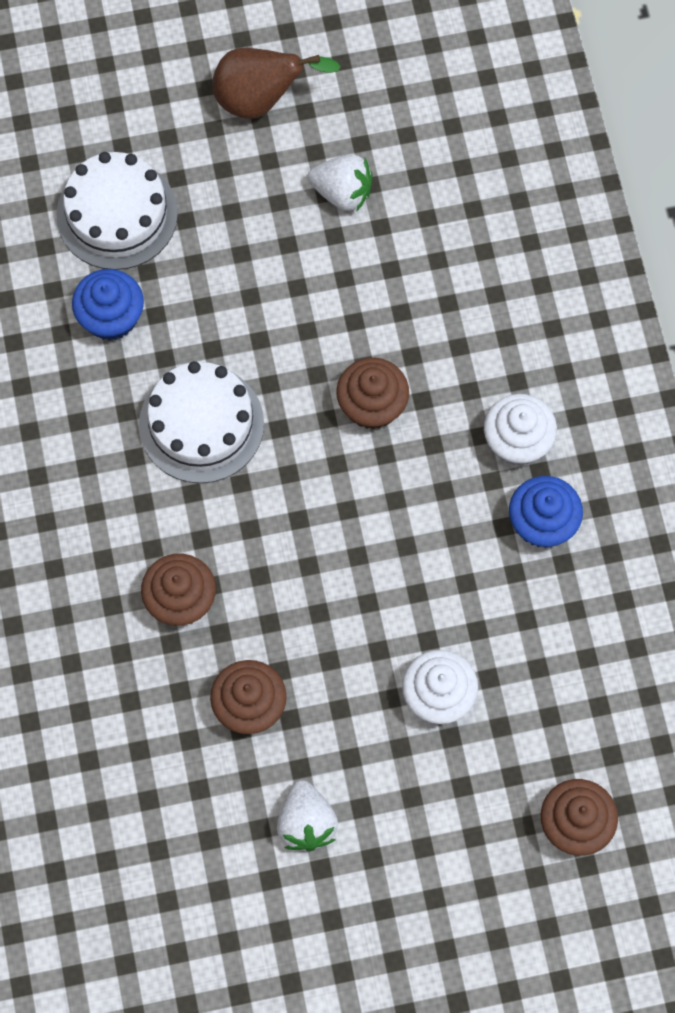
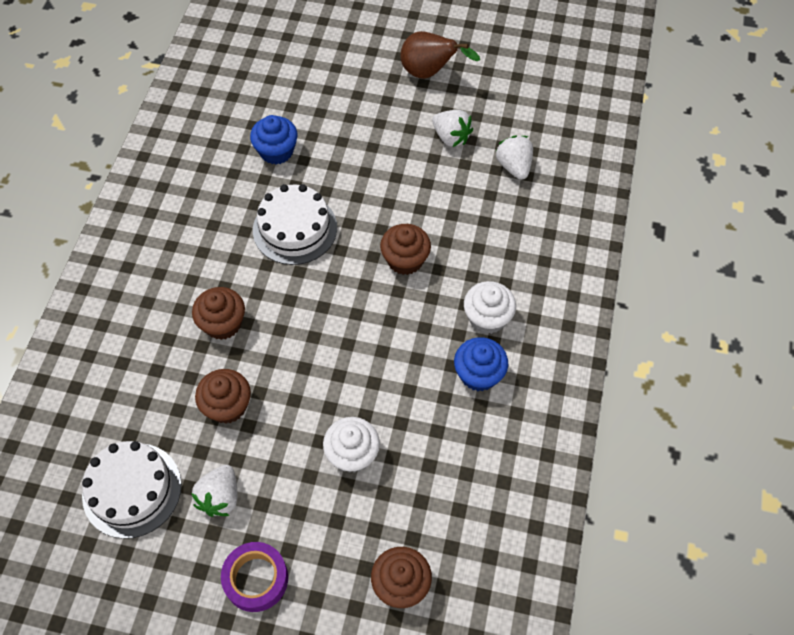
camera: 25 degrees right, 10 degrees down
(117, 214) = (312, 100): white cake -> white cake (132, 490)
(403, 898) = (256, 579): none -> purple tape
(449, 202) = (514, 166): none -> white strawberry

